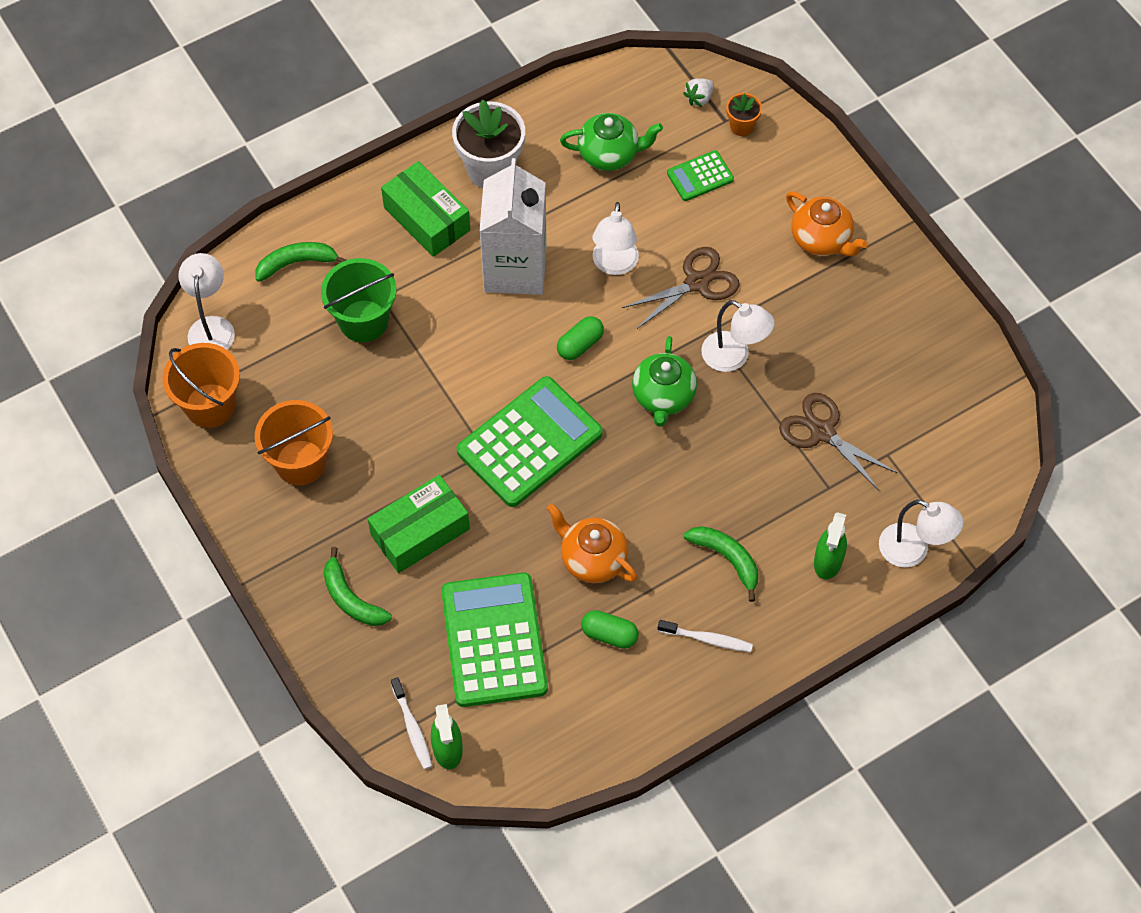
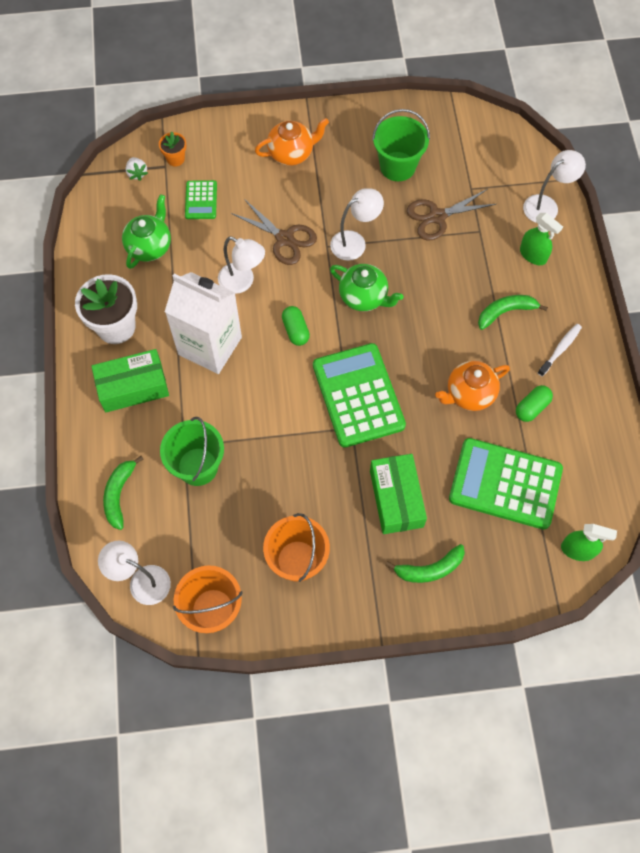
camera: 65 degrees left, 5 degrees up
(412, 728) = (552, 567): white toothbrush -> none
(696, 282) = (284, 238): brown scissors -> brown scissors turned 135 degrees clockwise
(871, 360) = (397, 166): none -> green bucket

